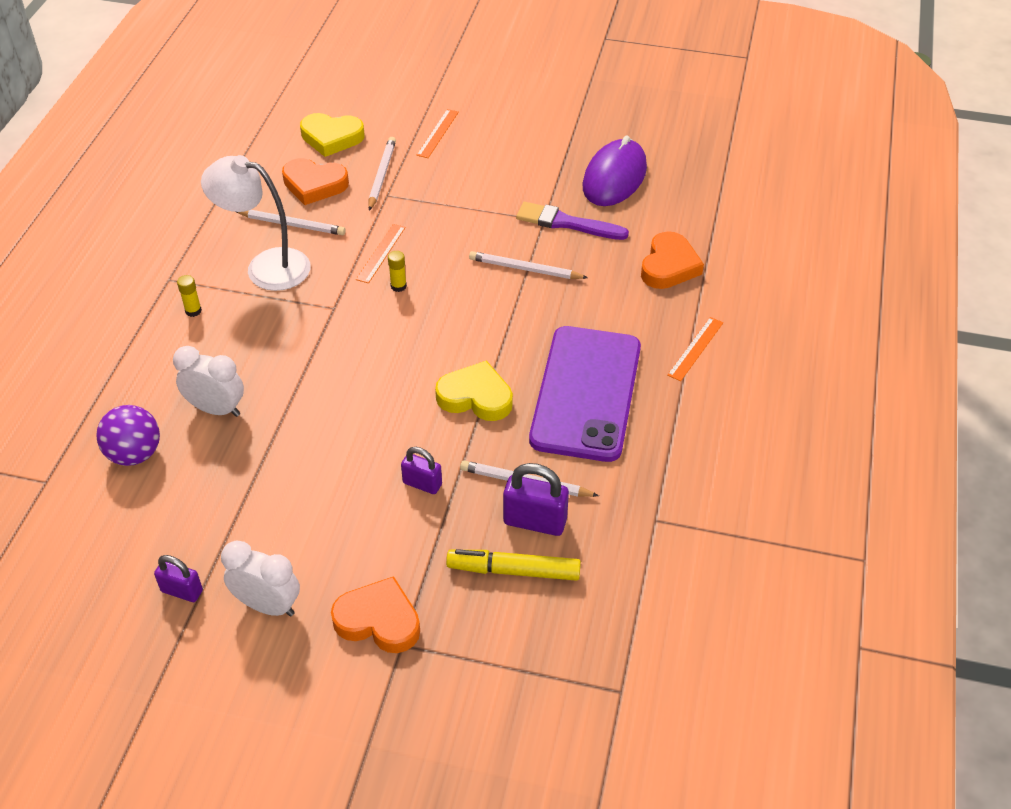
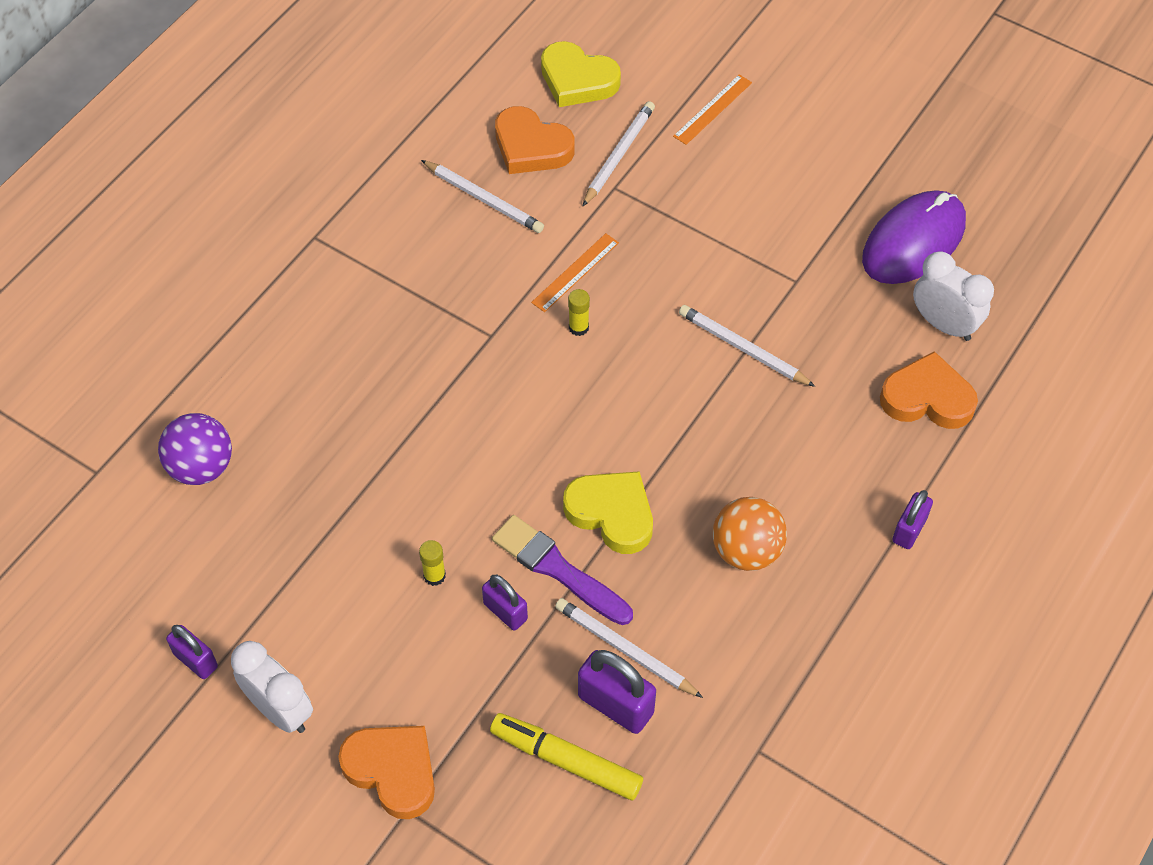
camera: 20 degrees right, 10 degrees up
(193, 311) = (328, 291): yellow glue stick -> yellow glue stick (434, 576)
(216, 409) = (309, 435): white clock -> white clock (943, 324)
(266, 266) = (432, 252): white lamp -> none
(566, 223) = (823, 294): purple brush -> purple brush (558, 569)
(586, 393) = (746, 550): purple phone -> orange ball
(669, 266) = (927, 398): orange heart -> orange heart turned 120 degrees counterclockwise
(695, 348) = (909, 530): orange ruler -> purple padlock

